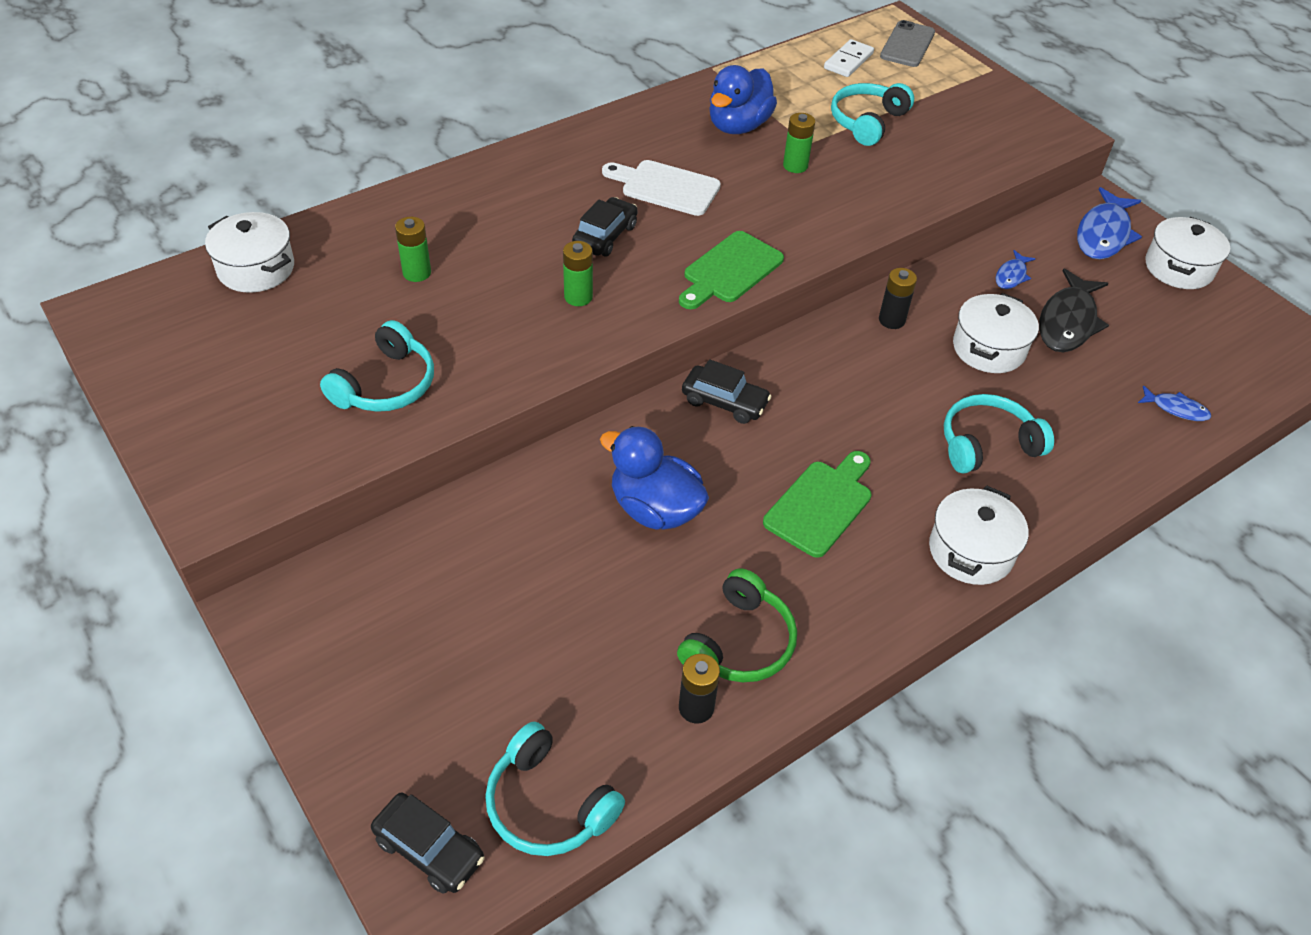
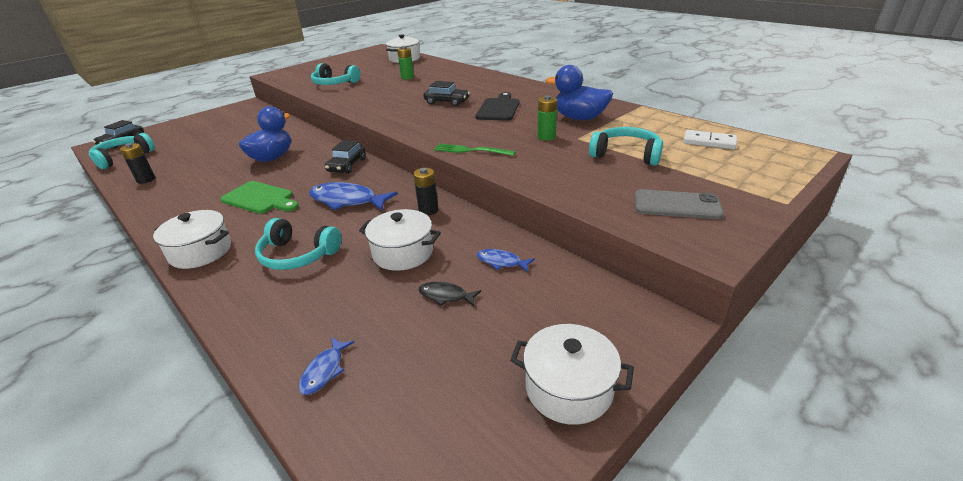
camera: 85 degrees right, 15 degrees down
(578, 297) = (395, 103): green battery -> none
(665, 187) = (498, 108): white cutting board -> black cutting board
(730, 270) = (425, 130): green cutting board -> none
(739, 643) = (176, 185): green headphones -> none
(821, 236) = (470, 150): none -> green fork
(907, 44) = (772, 161): grey phone -> grey phone (677, 205)
(987, 444) = (297, 255): turquoise headphones -> turquoise headphones turned 135 degrees clockwise
(1068, 322) = (446, 296): black fish -> black fish, size x0.52
(1103, 234) = (600, 323): blue fish -> blue fish (347, 200)

